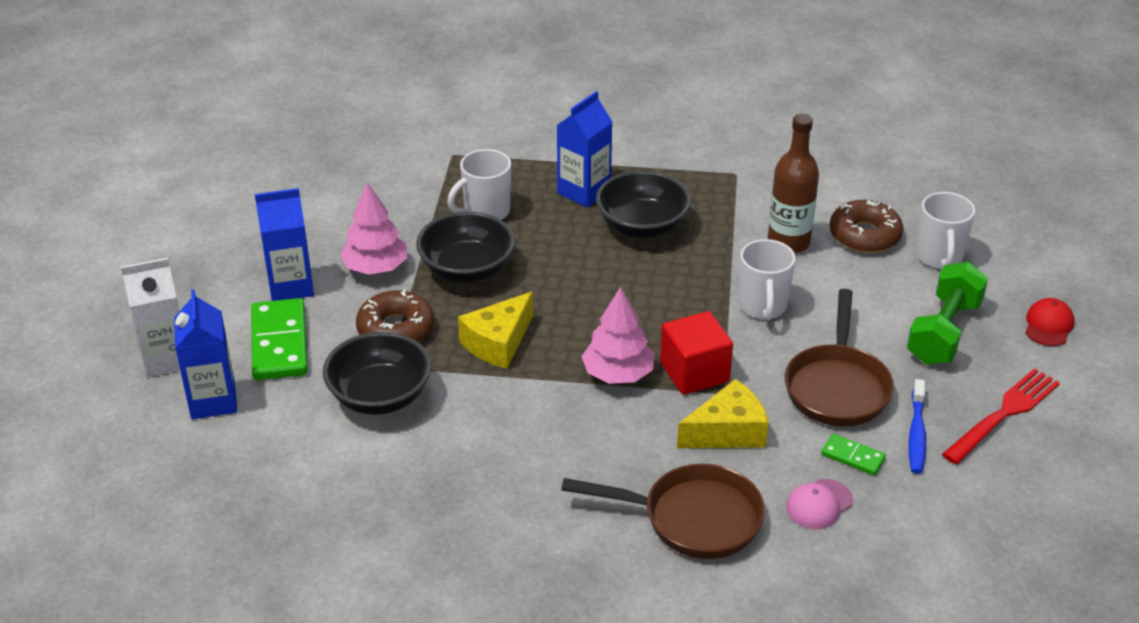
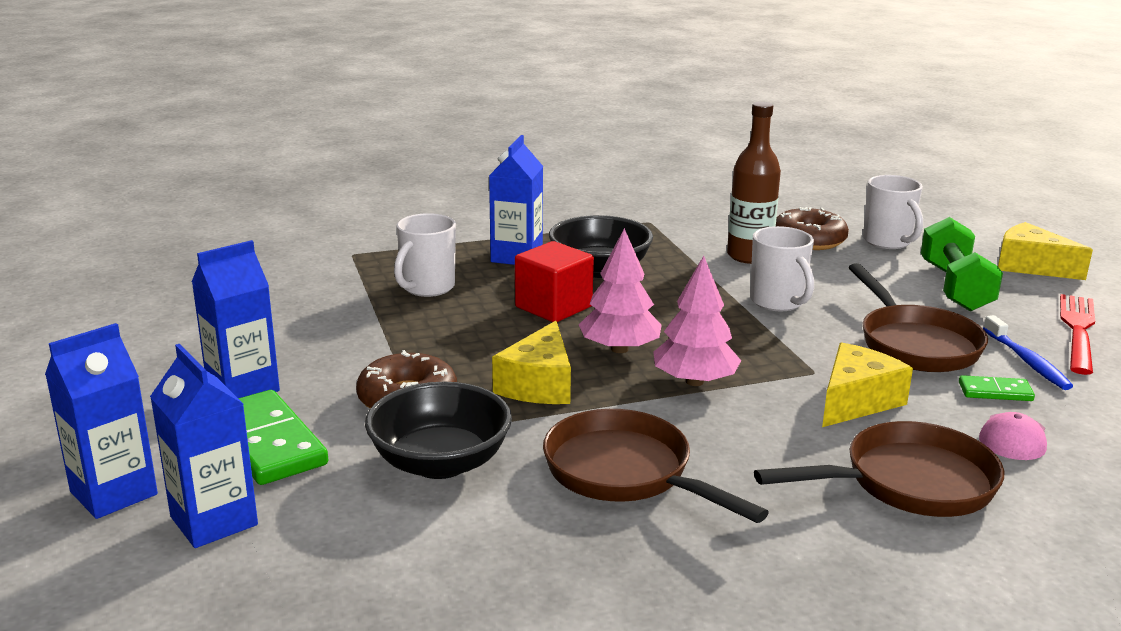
camera: 25 degrees left, 15 degrees down
(166, 359) = (114, 493): white carton -> blue carton
(376, 268) = (338, 352): pink tree -> pink tree (619, 349)
(467, 269) = (447, 334): black bowl -> none
(498, 445) = (626, 473): none -> brown pan
(694, 372) = (770, 363): red cube -> red cube (553, 307)
(1048, 325) = (1030, 266): red cap -> yellow cheese

